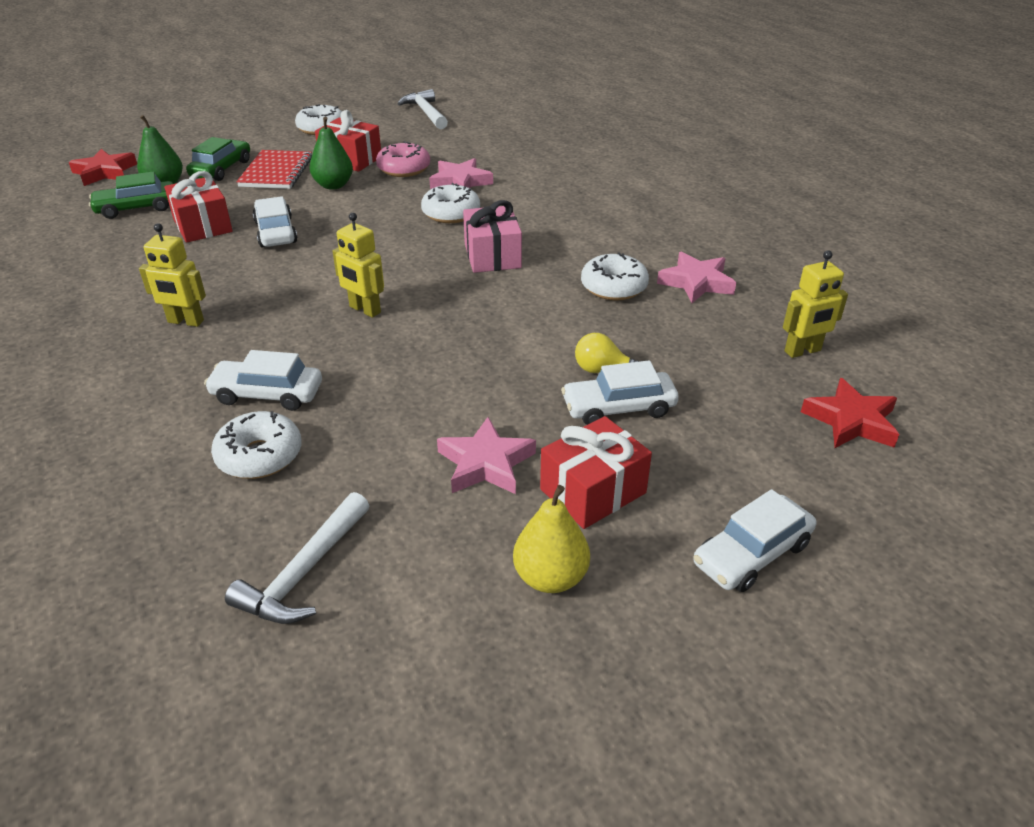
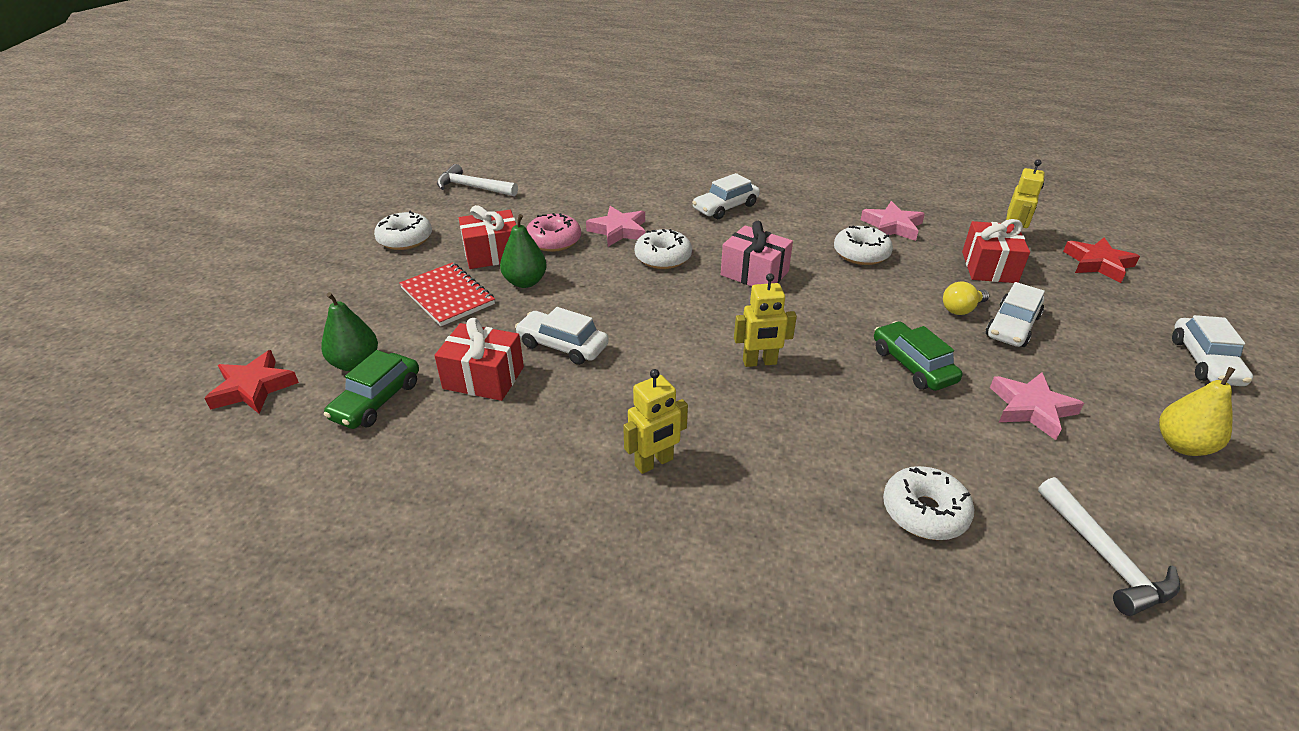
camera: 45 degrees left, 0 degrees up
(221, 169) = (385, 320): green car -> green car (913, 365)
(267, 394) = (833, 468): white car -> white car (725, 207)
(593, 491) = (1099, 383): red gift -> red gift (989, 267)

